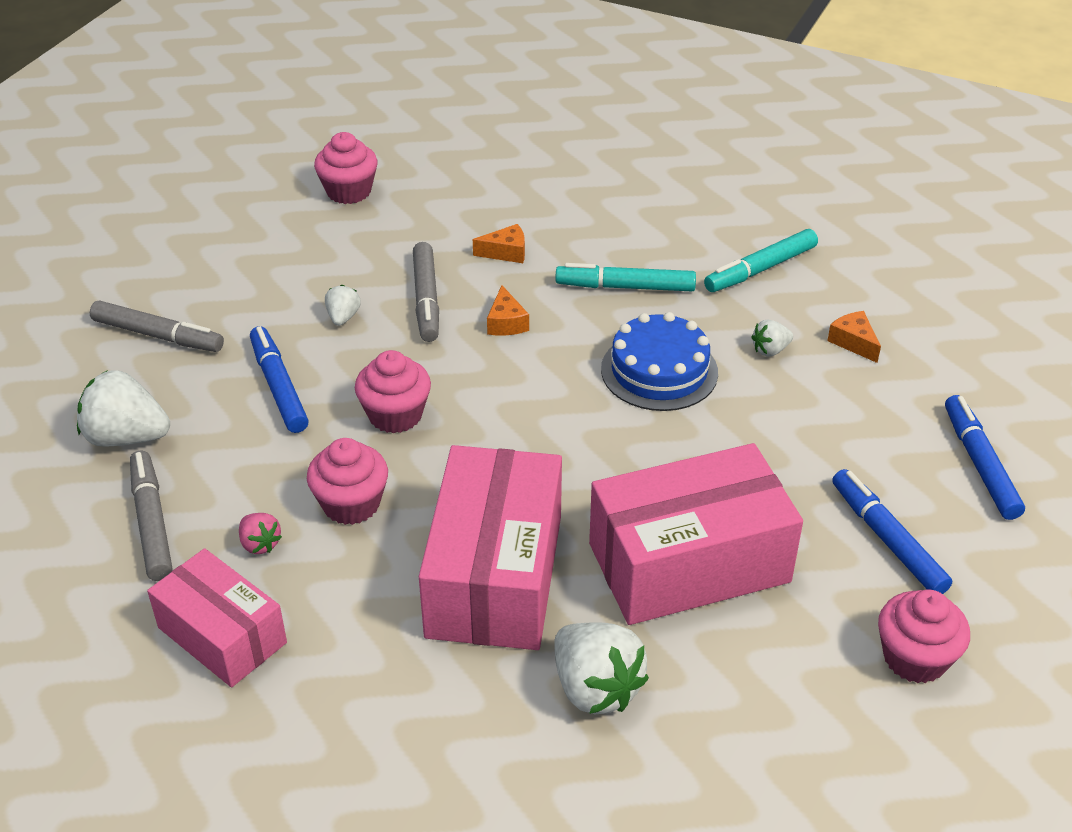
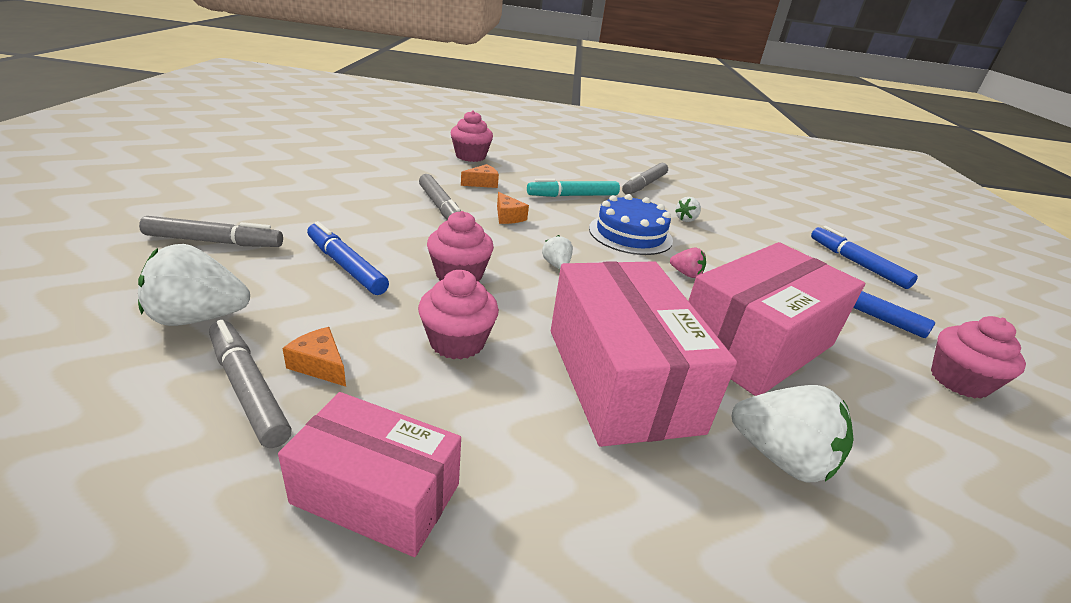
camera: 25 degrees left, 10 degrees down
(260, 544) = (382, 389): pink strawberry -> pink strawberry (686, 274)
(343, 317) = (381, 221): white strawberry -> white strawberry (556, 265)
(349, 191) = (351, 159): pink cupcake -> pink cupcake (470, 156)
(760, 269) = (644, 185): turquoise marker -> grey marker
(853, 342) = (727, 213): orange cheese -> orange cheese (320, 365)

